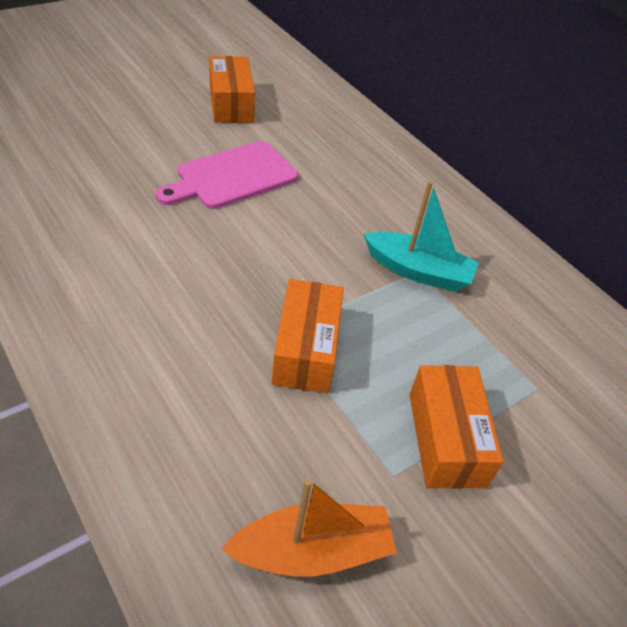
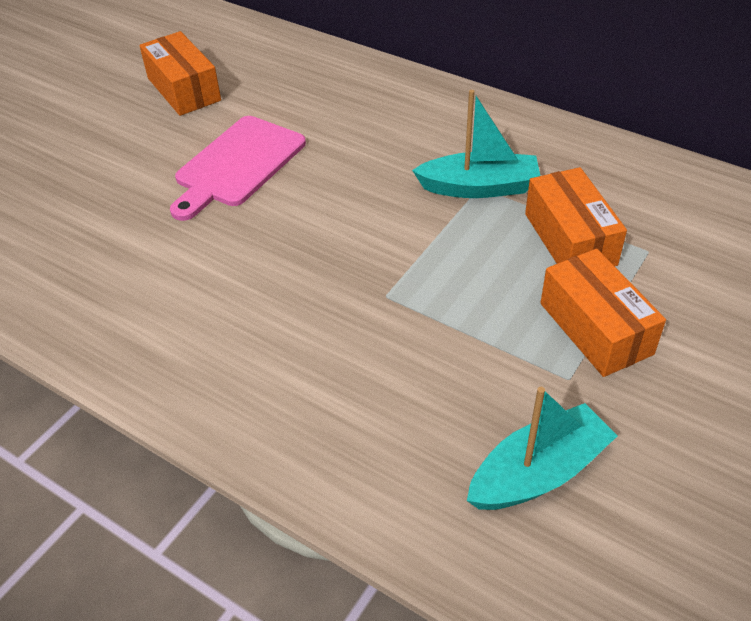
camera: 15 degrees left, 0 degrees up
(306, 349) = (420, 303): orange box -> orange box (570, 239)
(312, 551) = (538, 472): orange boat -> turquoise boat

